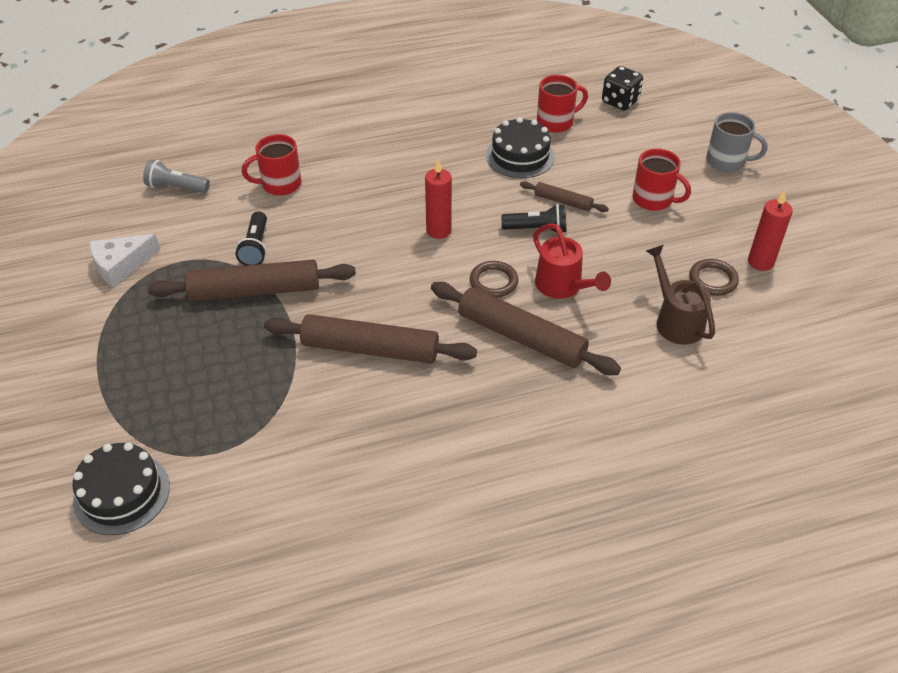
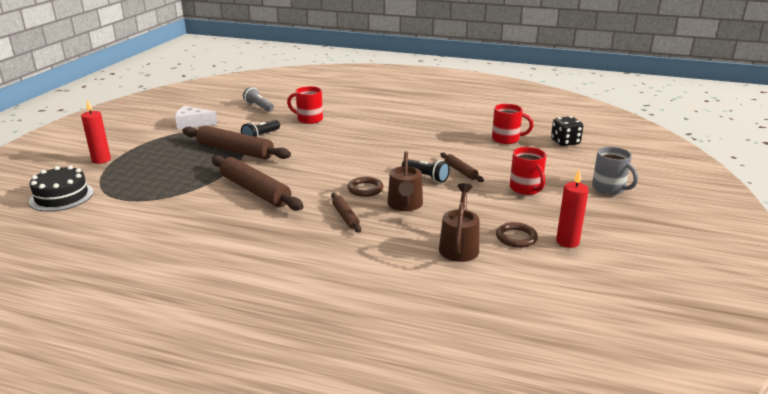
camera: 35 degrees right, 20 degrees down
(438, 231) = (365, 160): red candle -> red candle (101, 160)
(520, 156) = (461, 146): black cake -> none
(521, 337) = (345, 216): brown rolling pin -> brown rolling pin, size x0.50
(563, 287) = (405, 205): red watering can -> brown watering can

